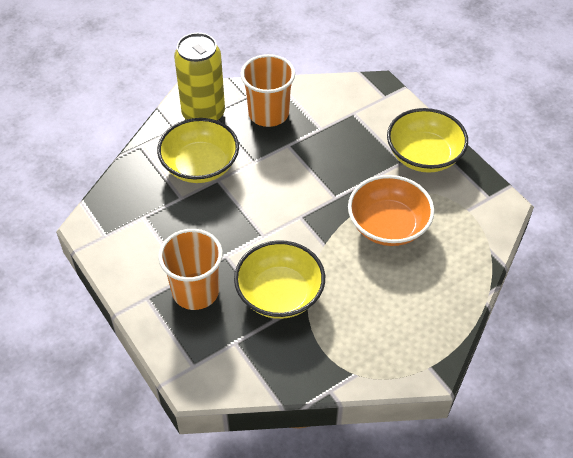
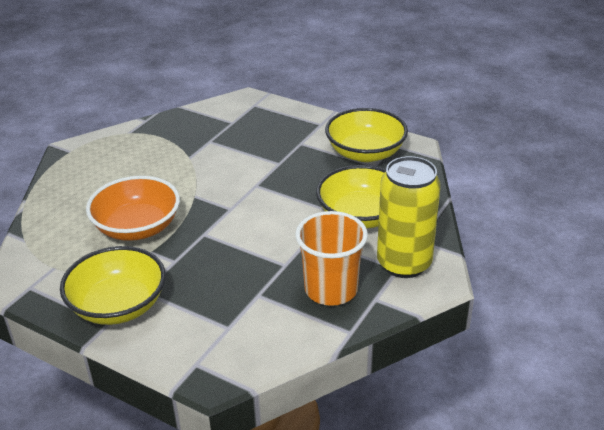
camera: 155 degrees right, 15 degrees down
(195, 291) = (285, 137): orange cup -> none
(279, 294) = (215, 154): yellow bowl -> yellow bowl (365, 153)

